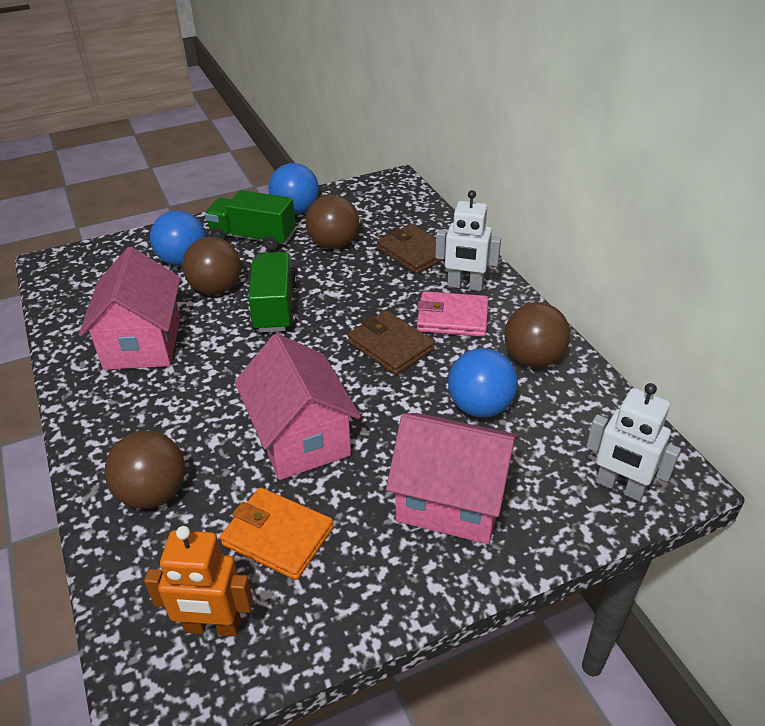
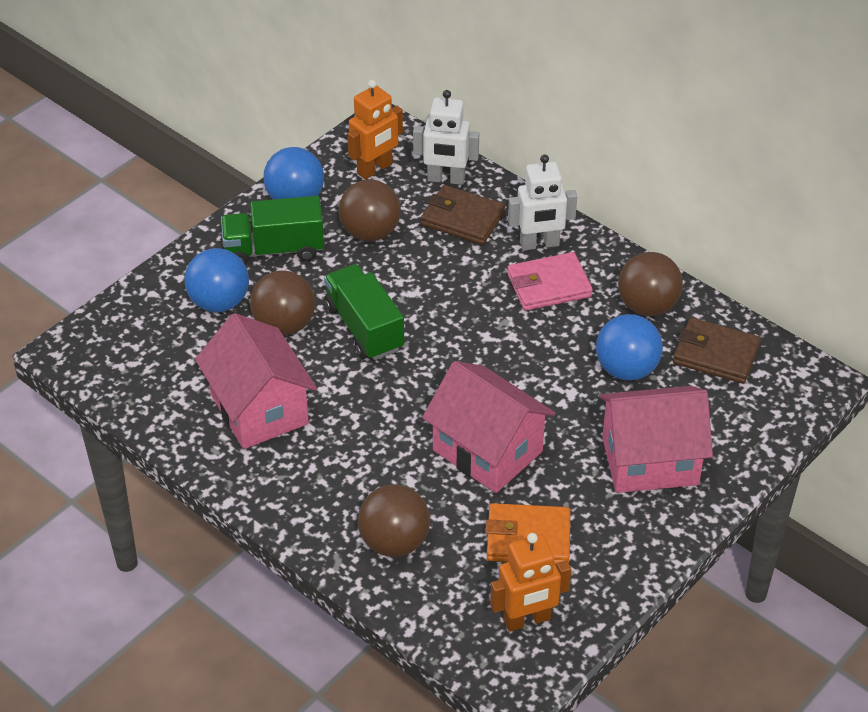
camera: 25 degrees left, 5 degrees up
(370, 205) = (375, 169): none -> orange robot
(390, 346) = (508, 334): brown wallet -> brown wallet (716, 354)
(620, 487) = (776, 403): white robot -> white robot (446, 179)

